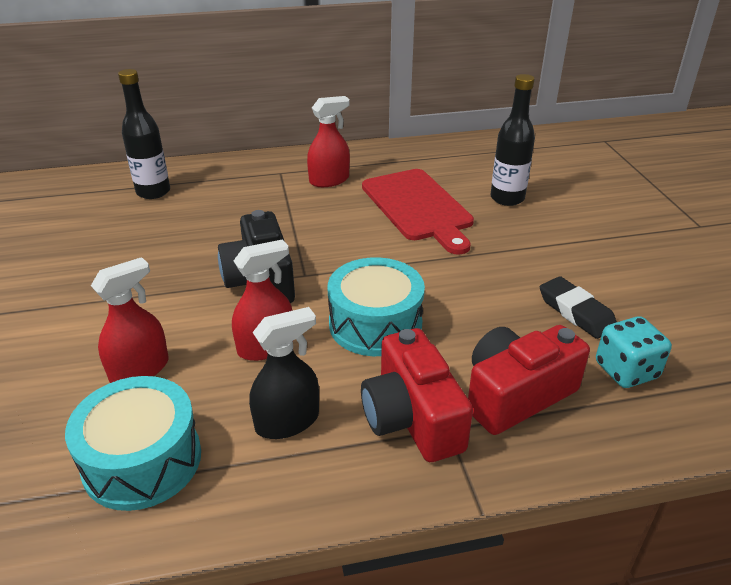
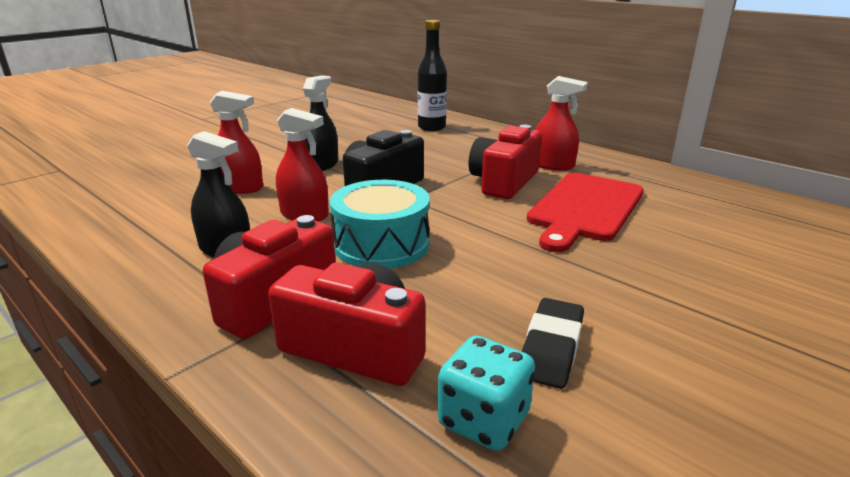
camera: 55 degrees right, 10 degrees down
(142, 460) = (154, 218): turquoise drum -> none
(153, 293) = (322, 165): none -> black spray bottle
(331, 216) = (504, 182): none -> red camera
(507, 198) = (693, 244): black bottle -> none

